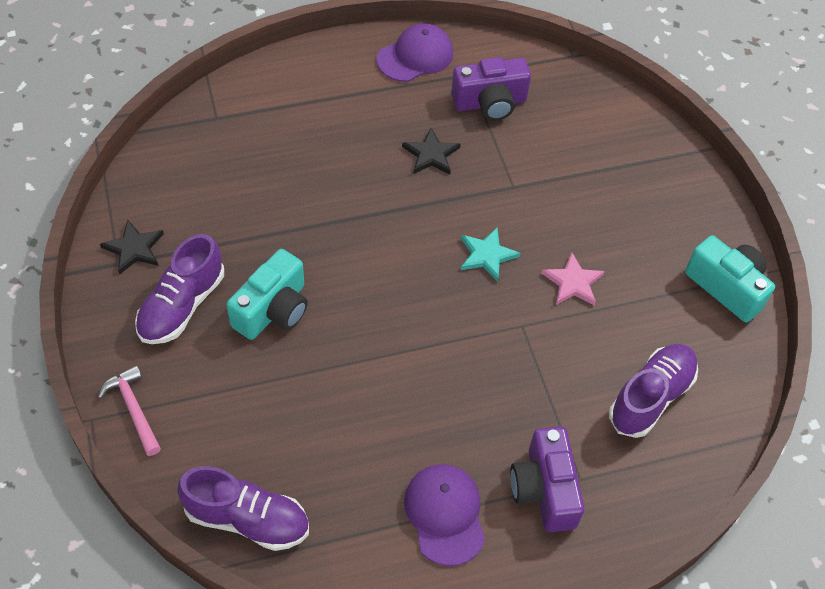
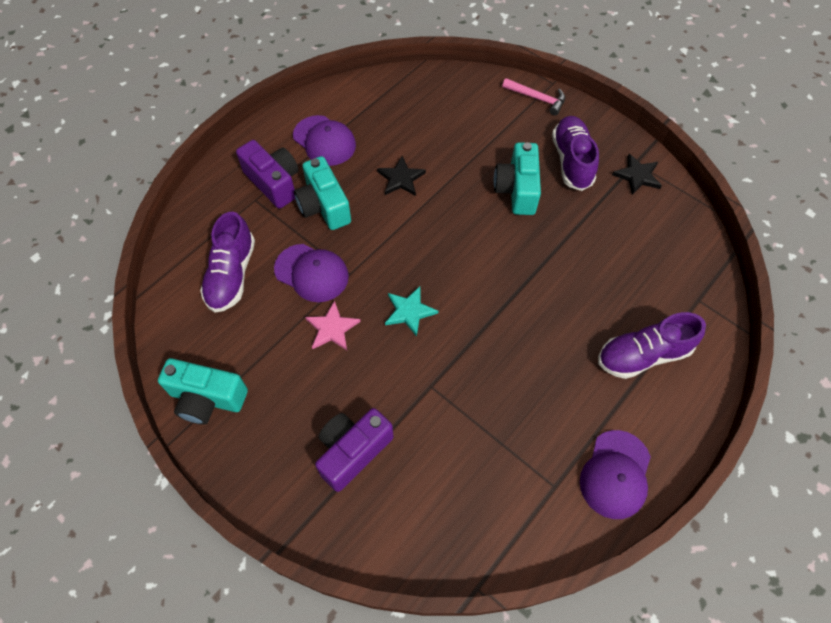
camera: 150 degrees right, 5 degrees up
(247, 519) = (428, 85): purple shoe -> purple shoe (643, 355)
(431, 154) = (516, 374): black star -> black star (401, 178)
(490, 103) = (510, 464): purple camera -> purple camera (353, 451)
(501, 420) = (324, 206): none -> turquoise camera
(561, 349) = (311, 273): none -> purple cap

